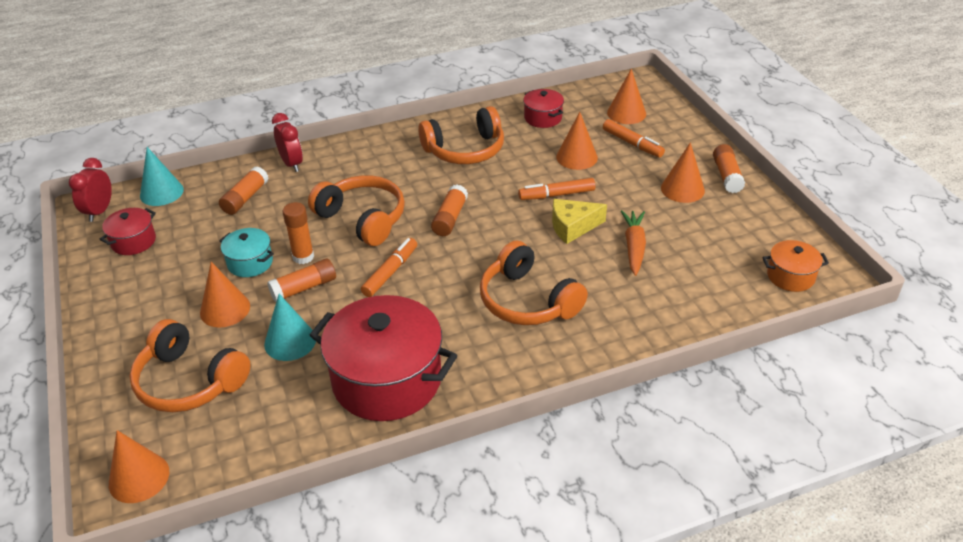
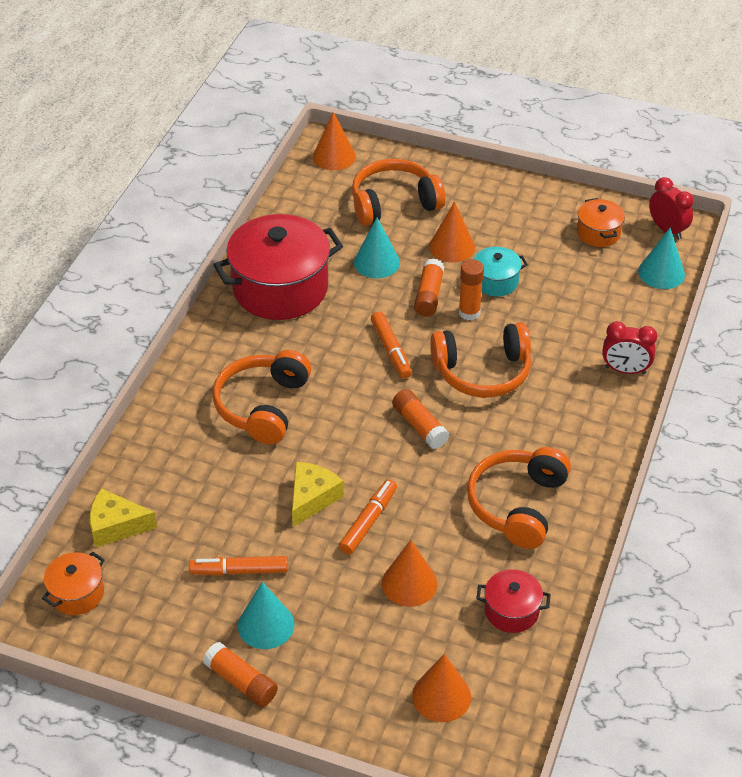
camera: 130 degrees right, 5 degrees up
(133, 241) = (598, 233): red pot -> orange pot
(245, 198) = (596, 317): orange glue stick -> none
(527, 301) = (263, 406): orange headphones -> orange headphones turned 75 degrees counterclockwise
(632, 144) = (380, 650): orange marker -> orange marker (239, 571)
(634, 247) = (238, 519): orange carrot -> none
(682, 189) = (266, 625): orange cone -> turquoise cone
(723, 297) = (116, 526): none -> yellow cheese

